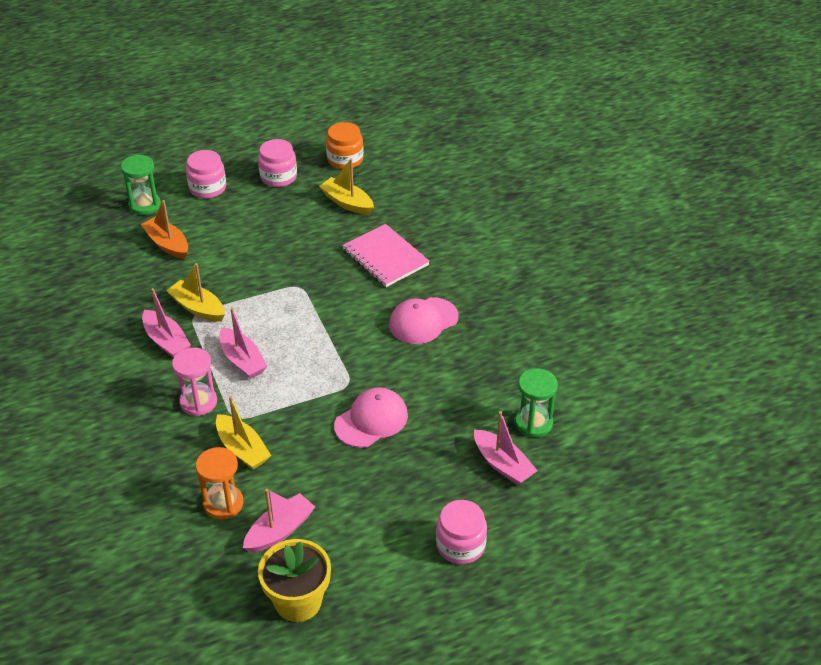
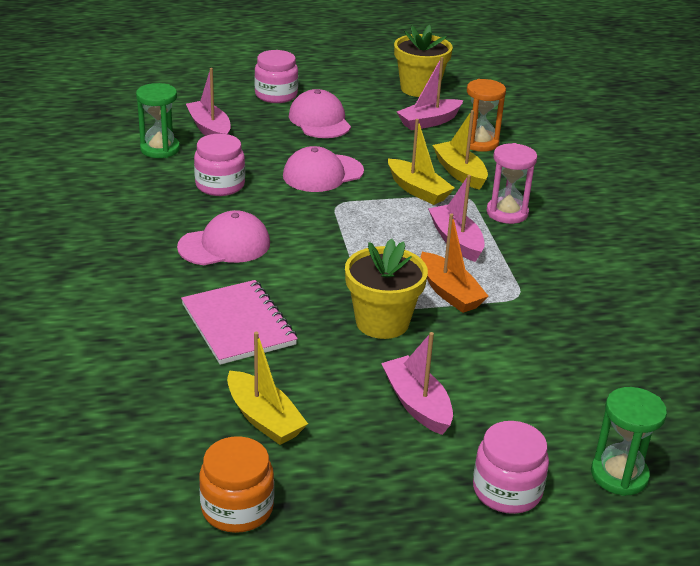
camera: 170 degrees left, 10 degrees down
(166, 341) = (551, 273): pink boat -> pink boat (417, 404)
(167, 244) = (568, 397): orange boat -> orange boat (449, 292)
(198, 308) = (513, 303): yellow boat -> yellow boat (418, 190)
(278, 177) = (373, 491): pink jar -> pink jar (220, 185)
(290, 276) = (382, 322): none -> yellow flower pot
(398, 506) = (319, 120): none -> pink cap

